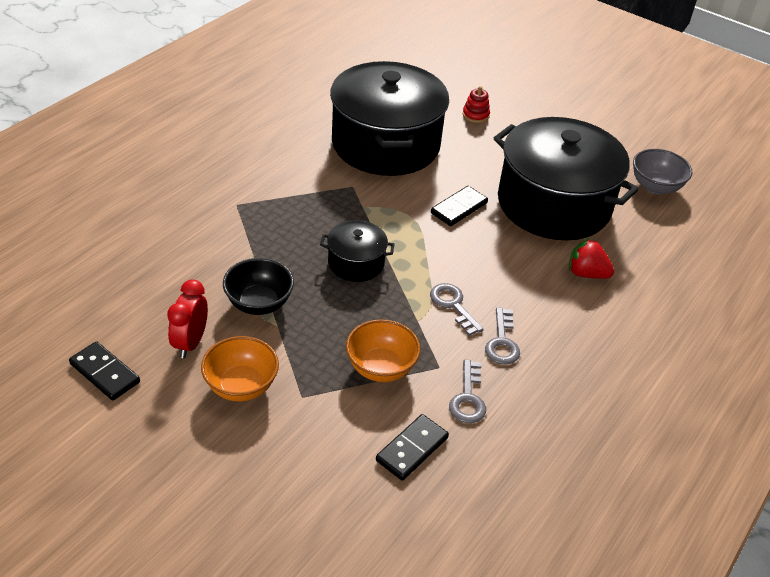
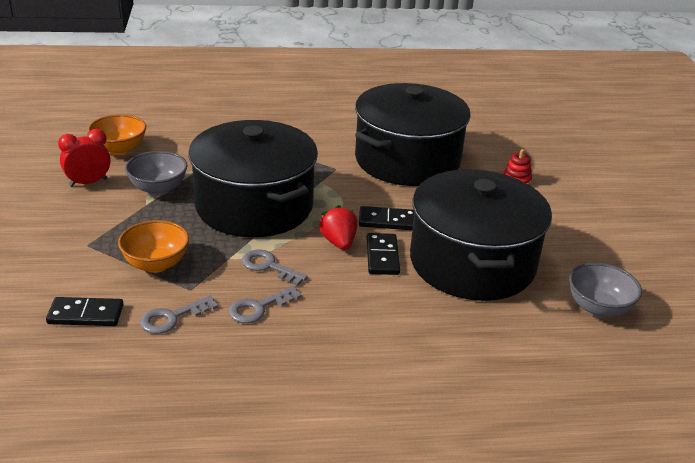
camera: 50 degrees right, 10 degrees down
(104, 373) = (26, 168): black domino -> black domino (382, 256)
(241, 386) = (69, 218): orange bowl -> orange bowl (119, 149)
(259, 303) = (158, 189): black bowl -> grey bowl
(356, 263) = (254, 206): black pot -> black pot, size x2.22
(453, 305) = (269, 266): grey key -> grey key turned 75 degrees counterclockwise
(586, 274) = (409, 317): red strawberry -> red strawberry (338, 242)

